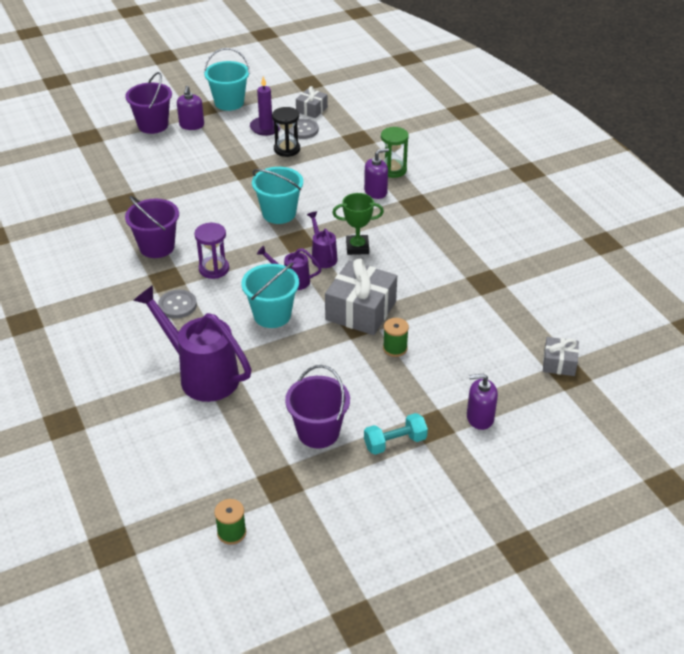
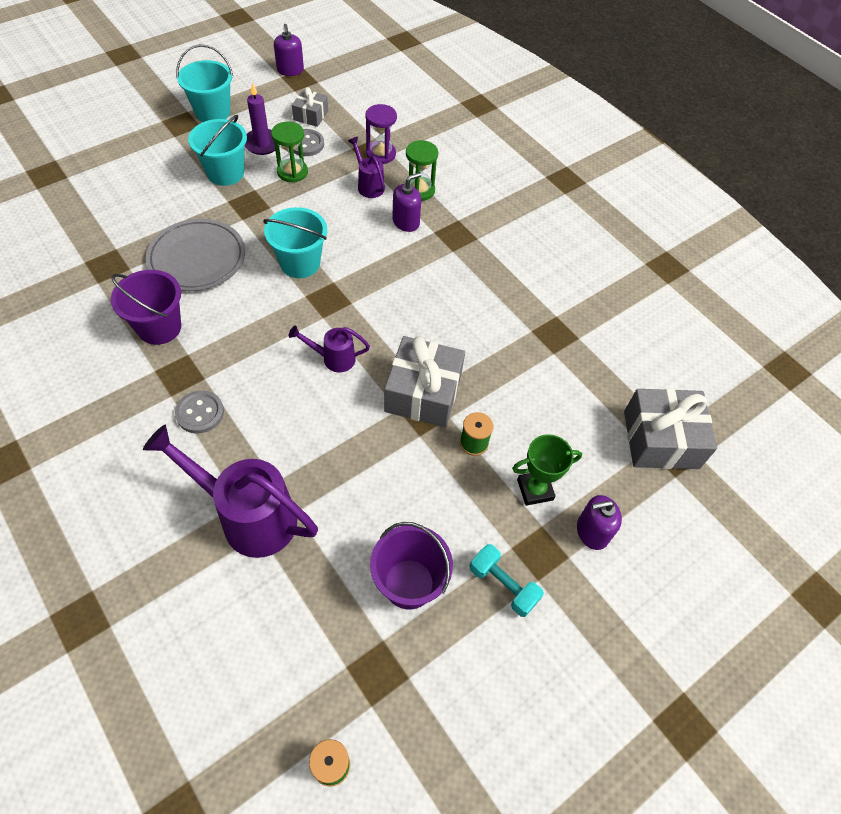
camera: 15 degrees left, 15 degrees up
(153, 125) = (125, 150): purple bucket -> none
(191, 125) = (173, 147): purple soap dispenser -> purple soap dispenser (290, 70)
(196, 203) = (197, 258): none -> grey plate
(214, 269) = (236, 352): purple hourglass -> purple hourglass (381, 154)
(272, 315) = (319, 413): turquoise bucket -> turquoise bucket (225, 173)
(287, 149) = (292, 172): black hourglass -> green hourglass
(322, 256) = (363, 320): purple watering can -> purple watering can (368, 185)
(357, 247) = (401, 302): green trophy -> green trophy (535, 489)
(395, 442) = (503, 585): turquoise dumbbell -> turquoise dumbbell turned 75 degrees clockwise
(559, 363) = (660, 439): grey gift -> grey gift, size x1.85

